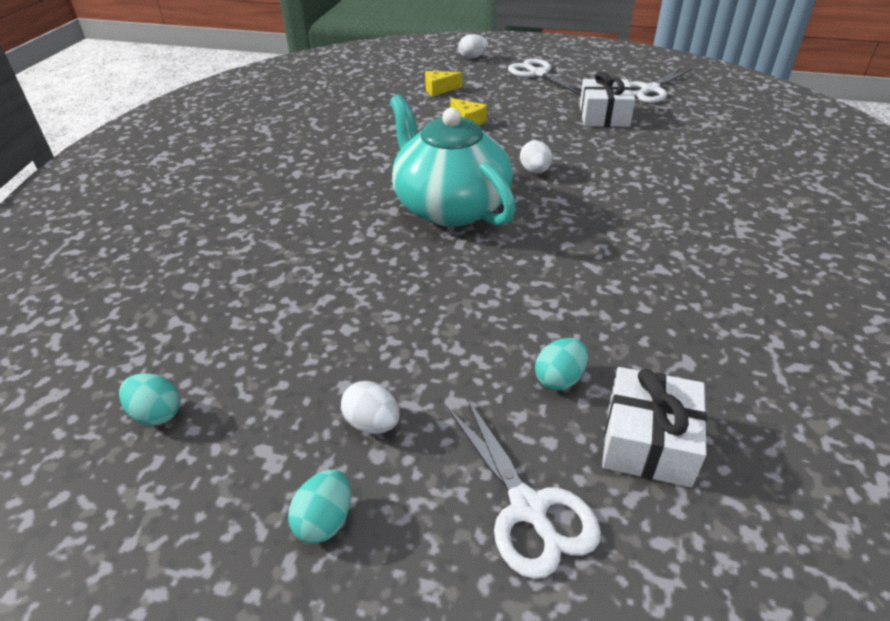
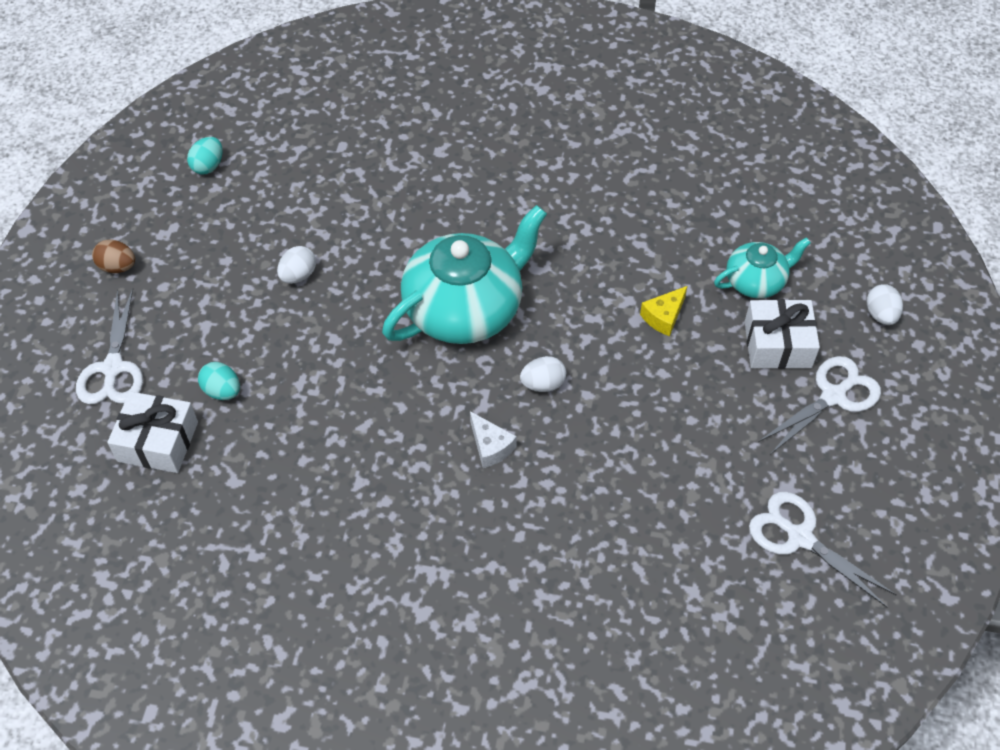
camera: 85 degrees right, 15 degrees up
(325, 520) = (118, 267): turquoise egg -> brown egg
(372, 423) = (189, 280): white egg -> white egg (298, 275)
(439, 89) = (756, 281): yellow cheese -> turquoise teapot
(528, 508) = (113, 368): white scissors -> white scissors turned 60 degrees counterclockwise
(603, 197) = (490, 446): none -> white cheese
(604, 116) = (700, 467): white gift -> white gift (777, 344)

